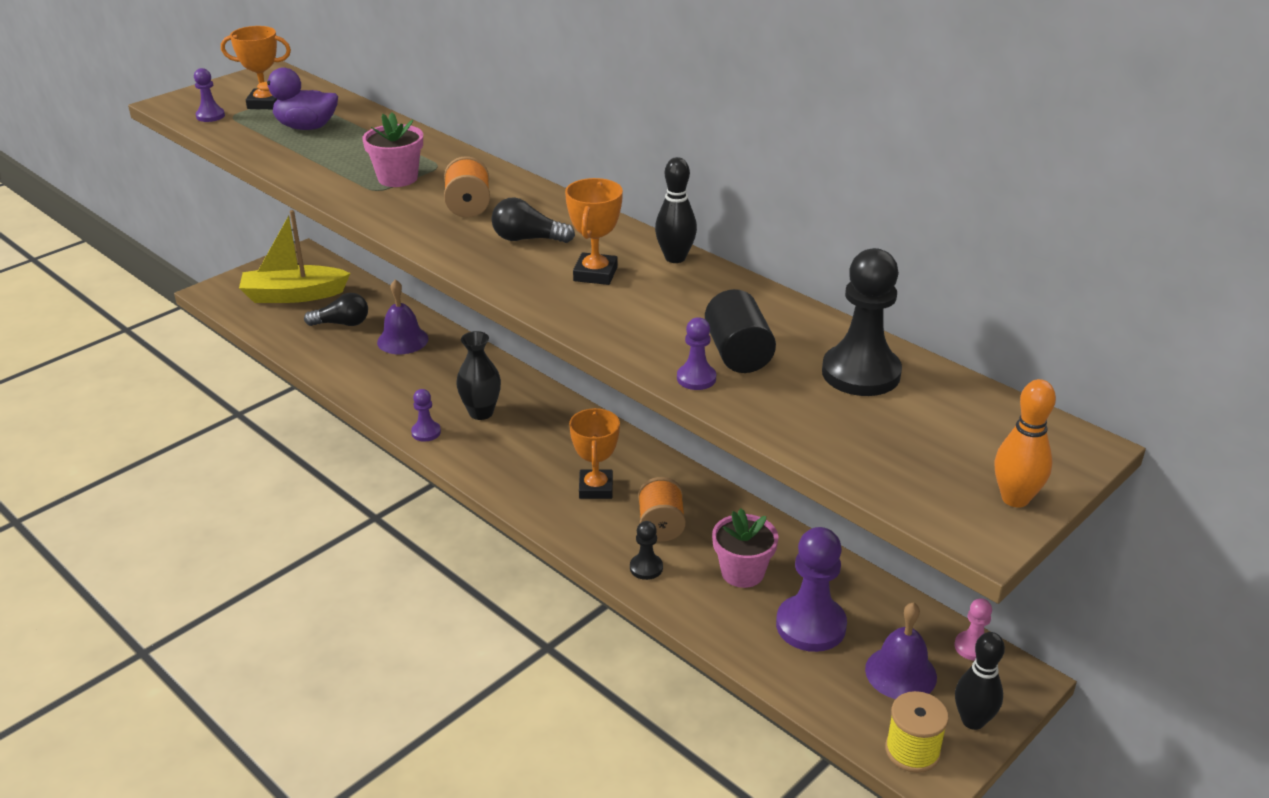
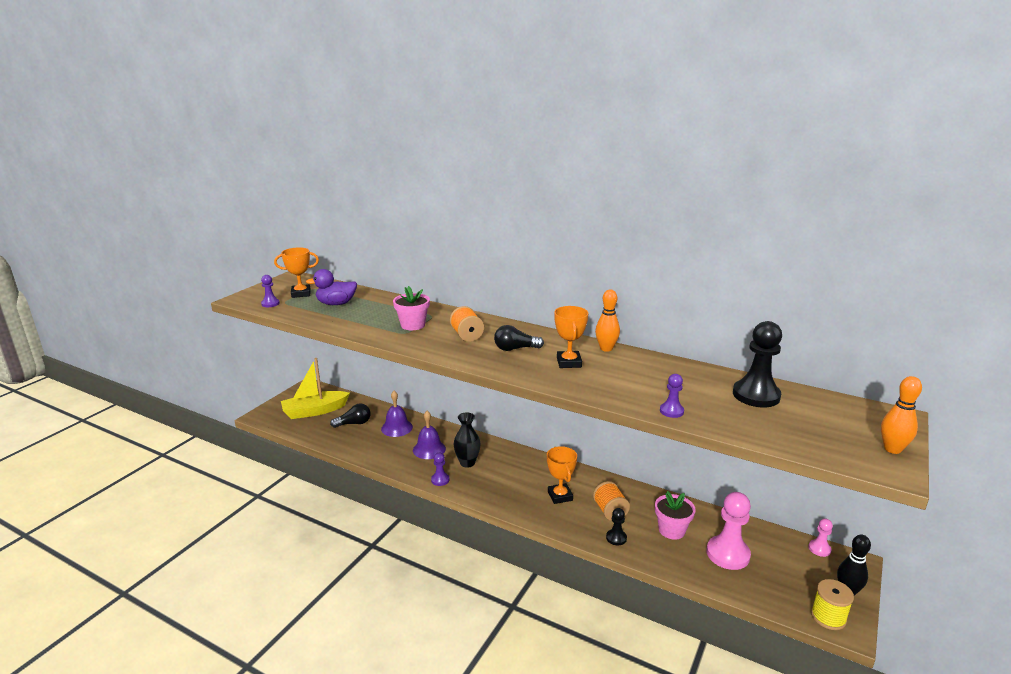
camera: 15 degrees left, 10 degrees down
(675, 258) = (606, 348): black bowling pin -> orange bowling pin
(738, 353) = (682, 394): black cylinder -> none
(811, 625) = (727, 554): purple pawn -> pink pawn
(900, 673) = (792, 572): purple bell -> purple bell (429, 449)

